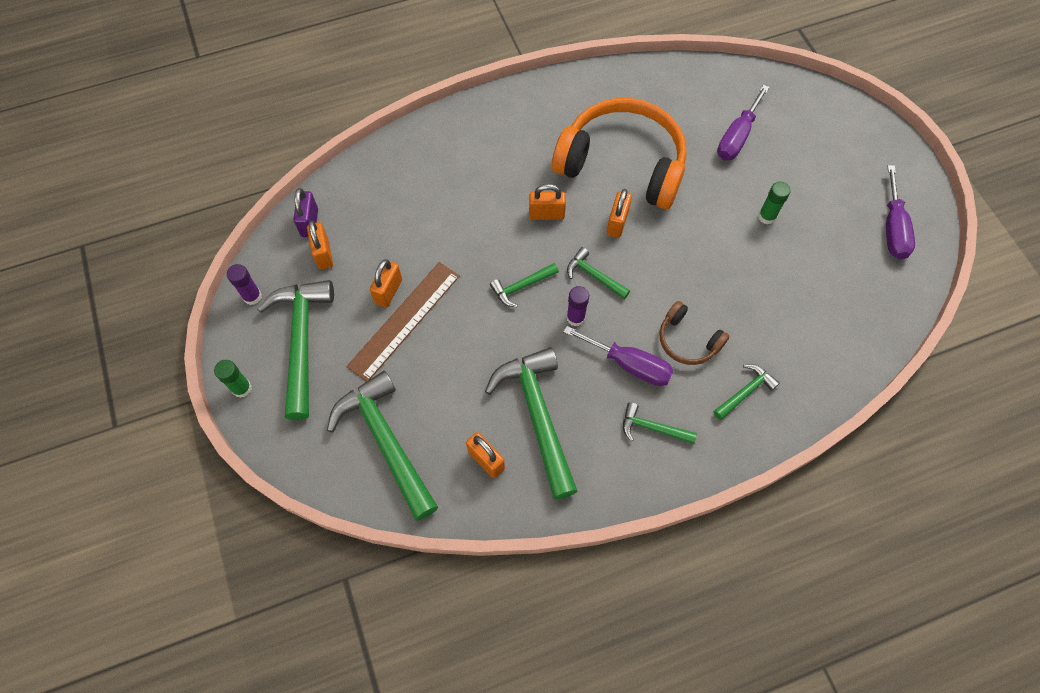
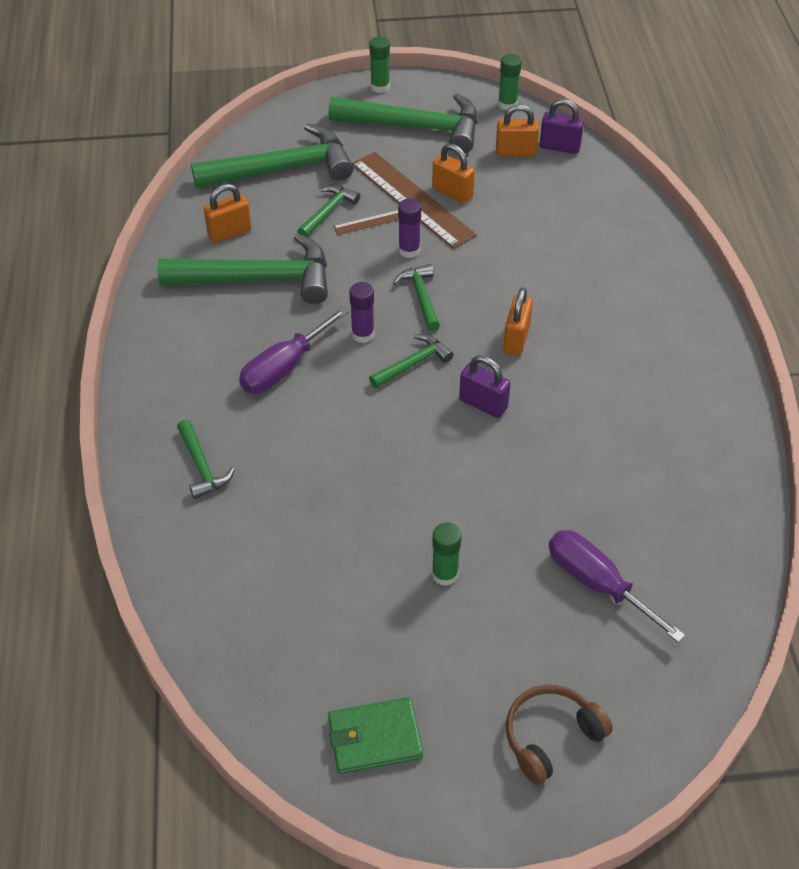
camera: 105 degrees right, 15 degrees down
(252, 296) = (479, 101): purple glue stick -> purple glue stick (409, 250)
(254, 273) = (507, 104): none -> green glue stick
(443, 347) = (368, 222): none -> brown ruler
(617, 223) = (483, 404): orange padlock -> purple padlock
(622, 164) = (577, 433): orange headphones -> none
(652, 428) = (200, 368): green hammer -> green hammer (328, 212)
(687, 340) = (292, 430): brown headphones -> brown headphones (551, 737)
(892, 228) = (374, 738): purple screwdriver -> green wallet

